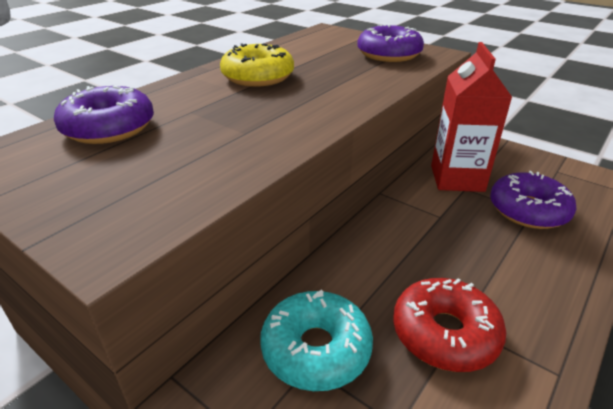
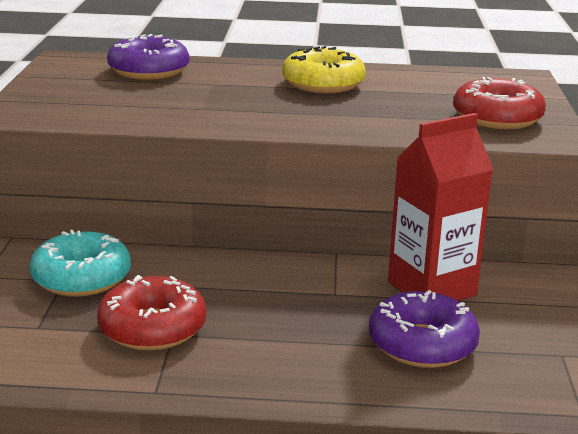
camera: 55 degrees right, 10 degrees down
(389, 54) = (497, 118): purple donut -> red donut

